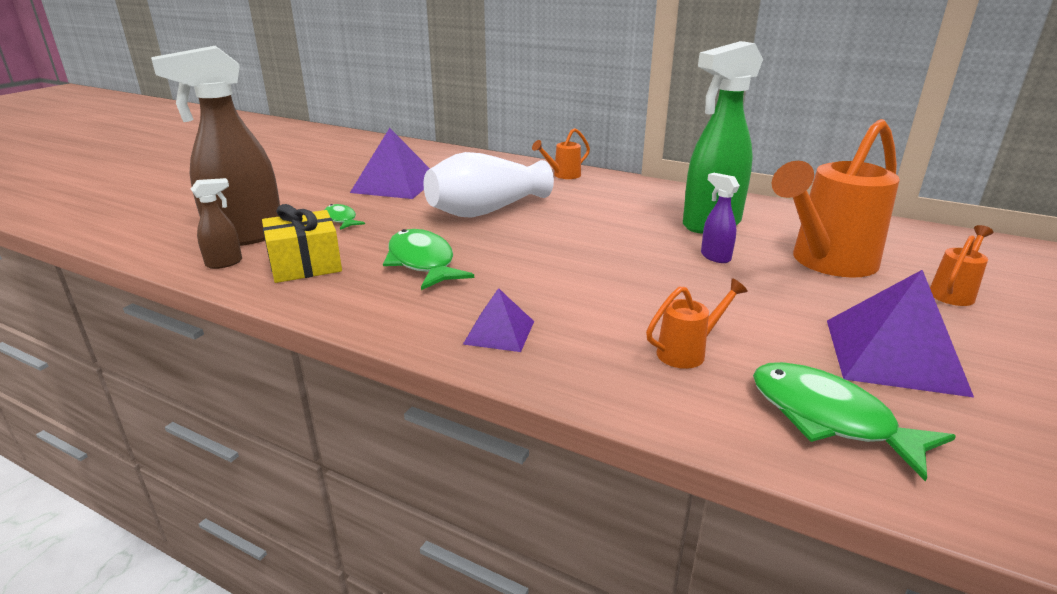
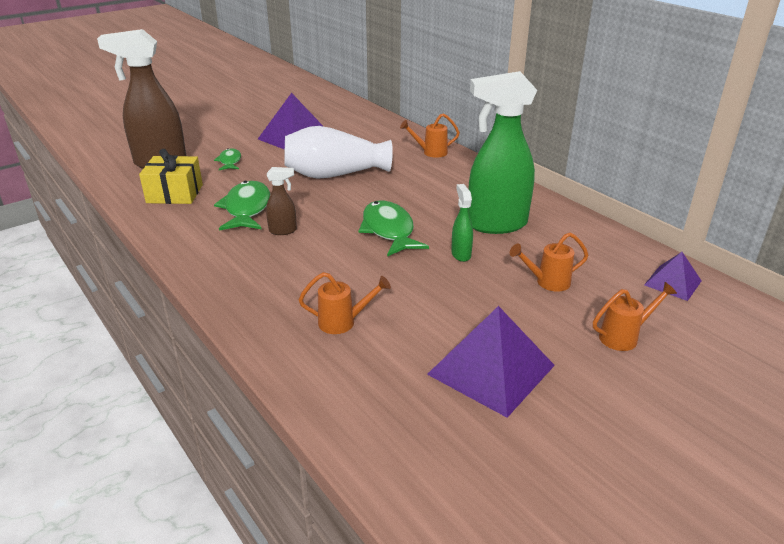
camera: 25 degrees right, 5 degrees up
(225, 263) = (131, 181): brown spray bottle -> brown spray bottle (283, 231)
(499, 332) = (239, 273): purple pyramid -> purple pyramid (672, 283)
(715, 257) = (461, 254): purple spray bottle -> green spray bottle
(826, 263) = (547, 282): orange watering can -> orange watering can, size x0.45
(829, 418) = (378, 396): green fish -> green fish (389, 230)

